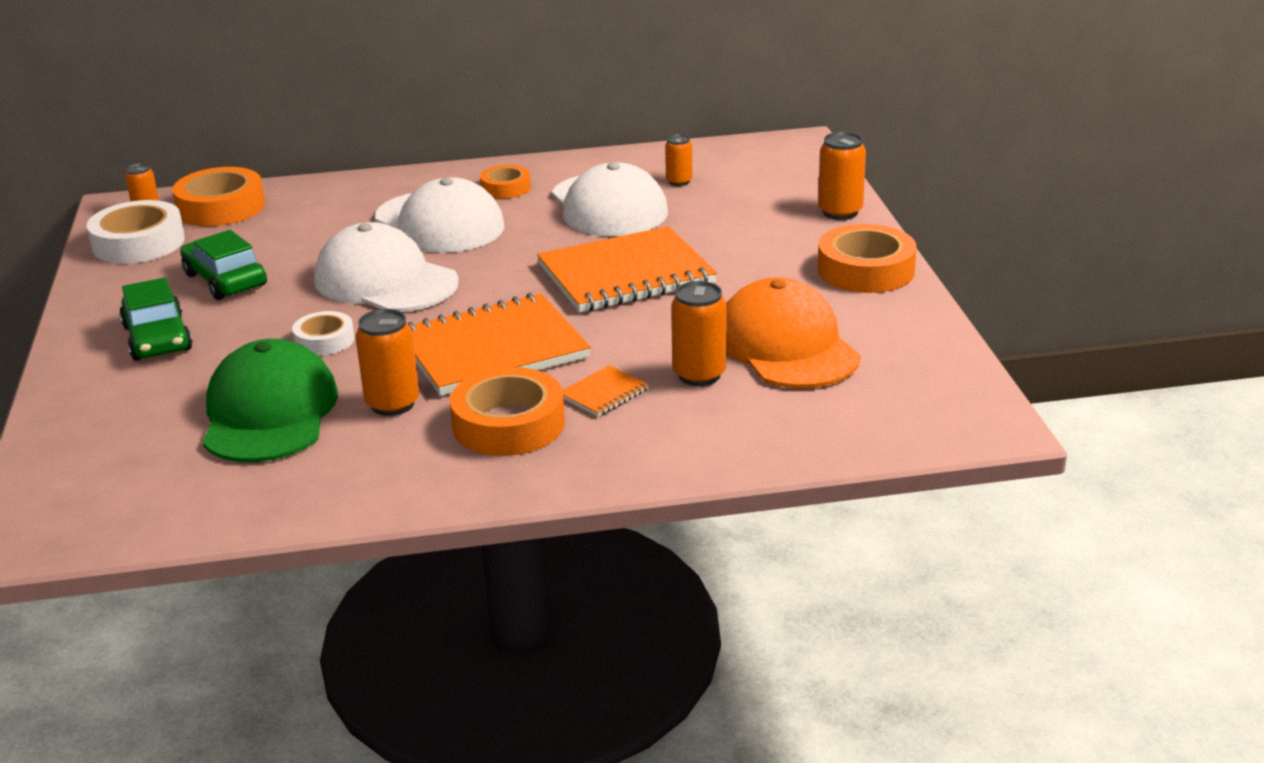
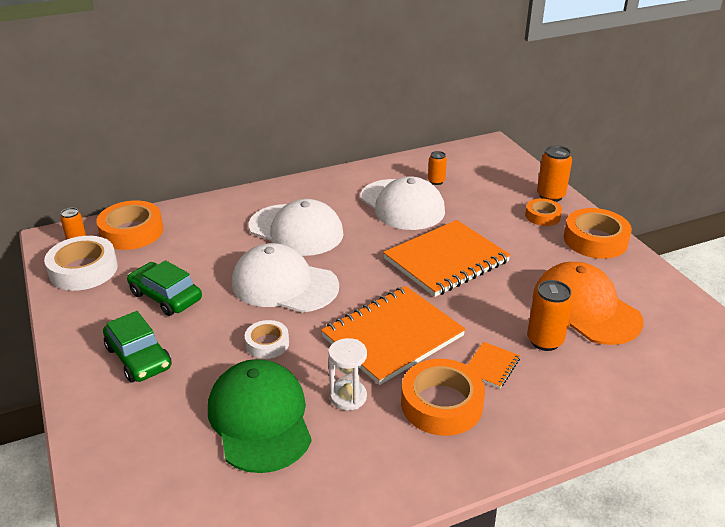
camera: 15 degrees left, 5 degrees up
(392, 404) = (348, 397): orange can -> white hourglass
(505, 188) = (325, 196): orange tape -> orange tape (542, 216)

